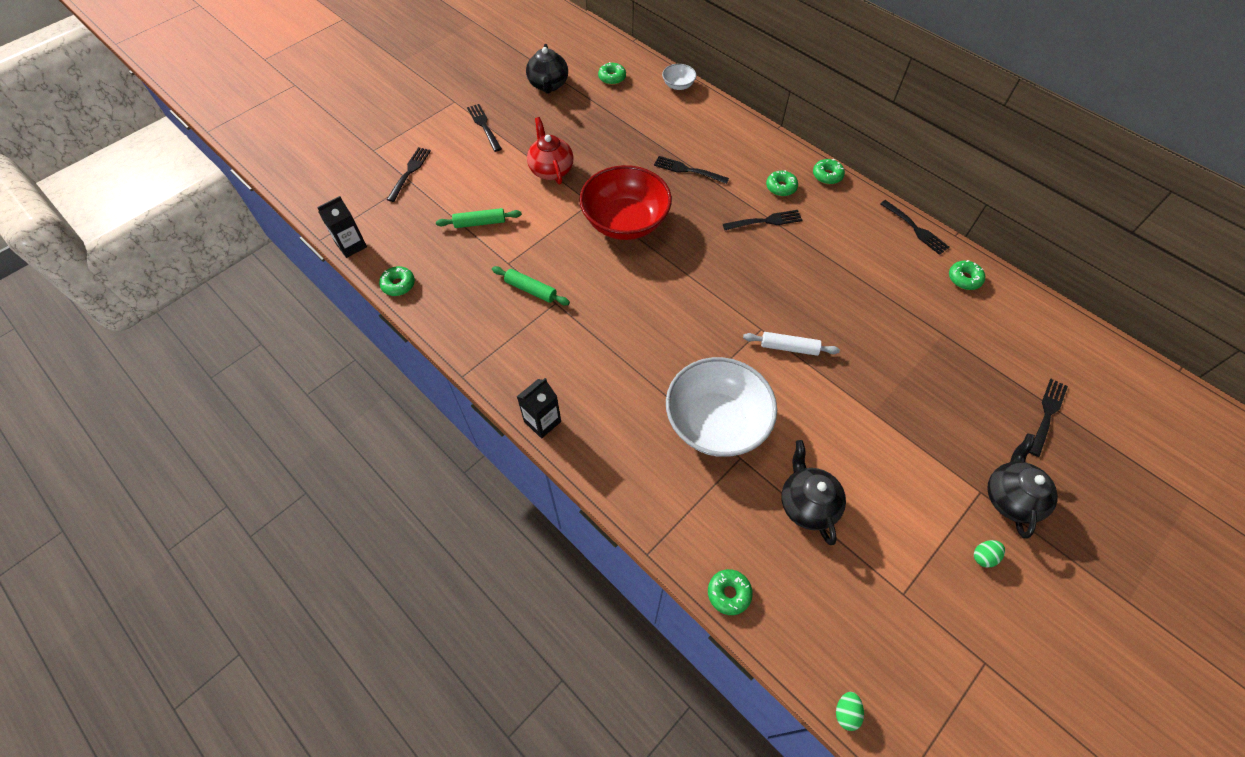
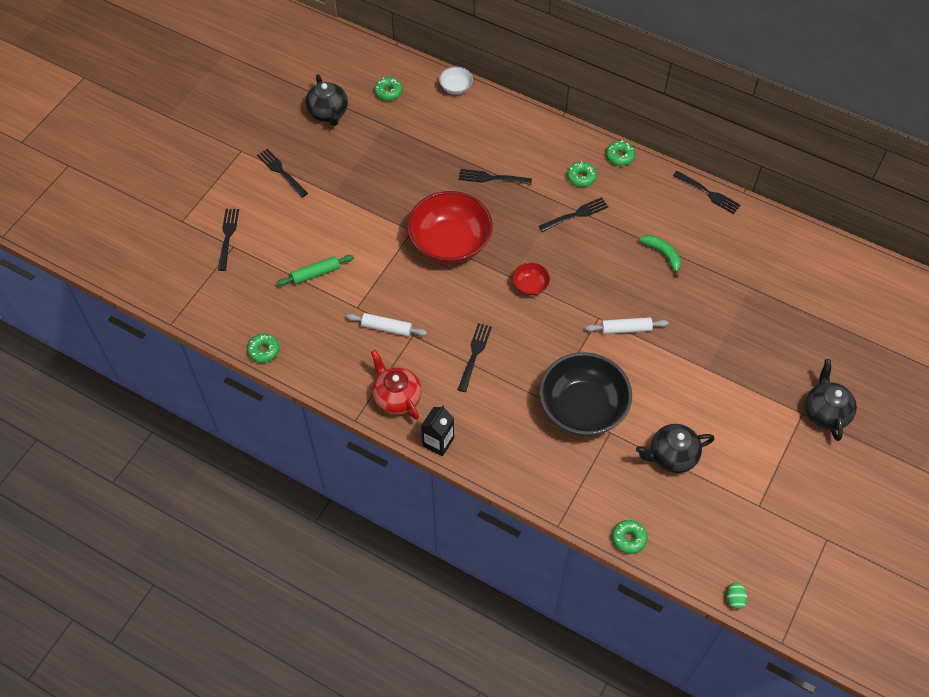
camera: 15 degrees left, 0 degrees up
(351, 245) = (203, 323): black carton -> none
(531, 290) = (386, 328): green rolling pin -> white rolling pin
(551, 170) = (363, 205): red teapot -> red teapot (397, 397)
(696, 280) = (530, 285): none -> red bowl
(716, 422) = (582, 408): white bowl -> black bowl
(807, 504) = (671, 456): black teapot -> black teapot turned 75 degrees counterclockwise
(850, 279) = (663, 254): none -> green banana
(964, 279) = (758, 232): green donut -> none
(983, 556) = (813, 462): green egg -> none
(1047, 415) = (843, 338): black fork -> black fork (474, 355)

